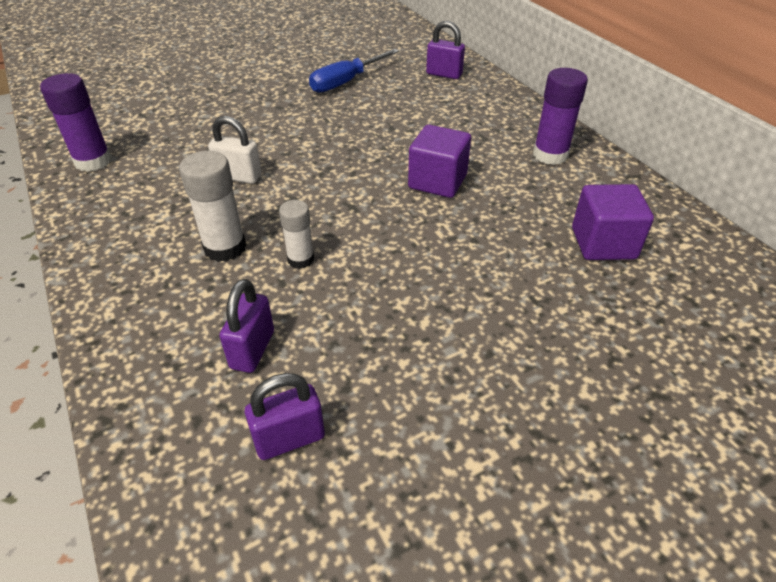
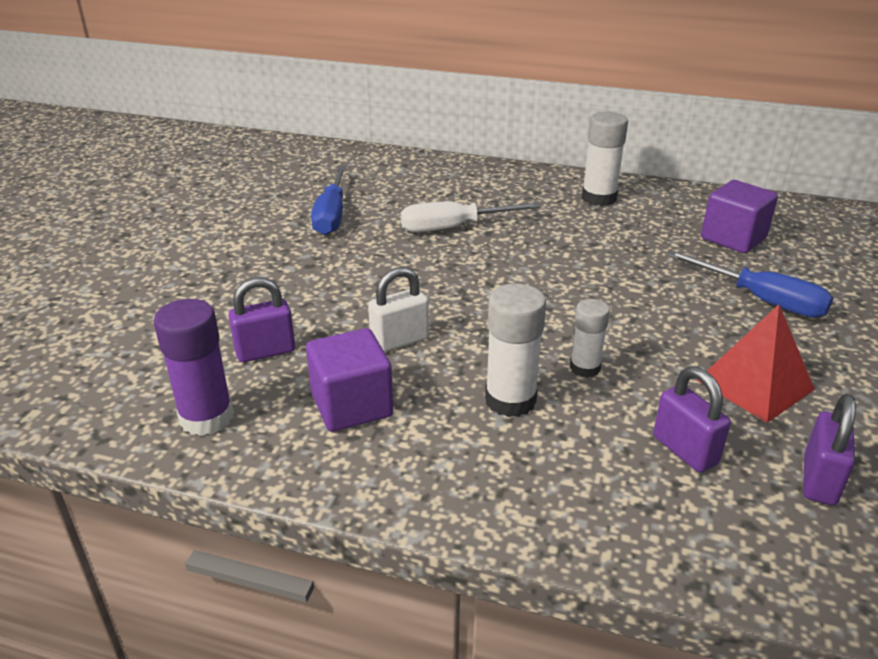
camera: 45 degrees left, 10 degrees down
(384, 350) = (755, 384): none -> red pyramid
(402, 125) = (453, 228): none -> white screwdriver
(437, 181) = (564, 255): purple cube -> purple cube (352, 405)
(444, 74) = (407, 173): purple padlock -> purple padlock (265, 351)
(522, 301) = (761, 300): none -> blue screwdriver
(550, 155) = (599, 198): purple glue stick -> white glue stick

